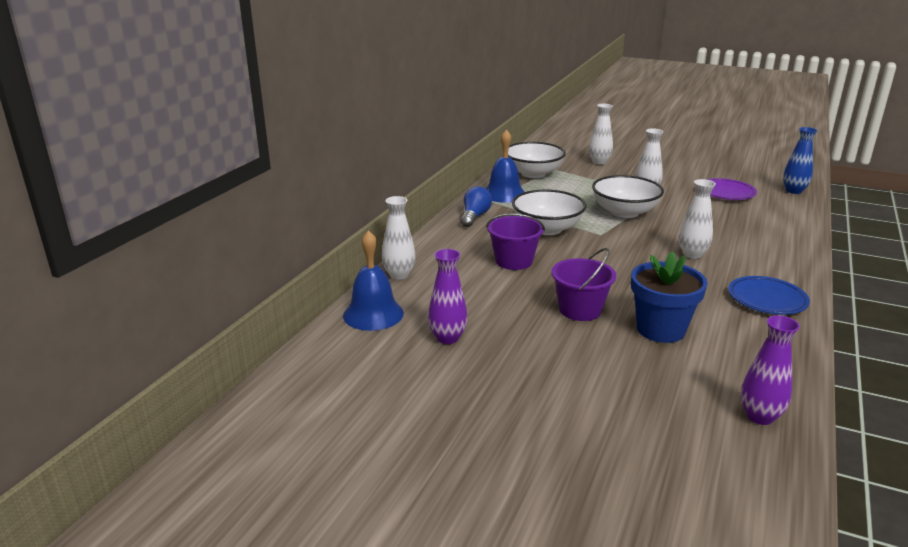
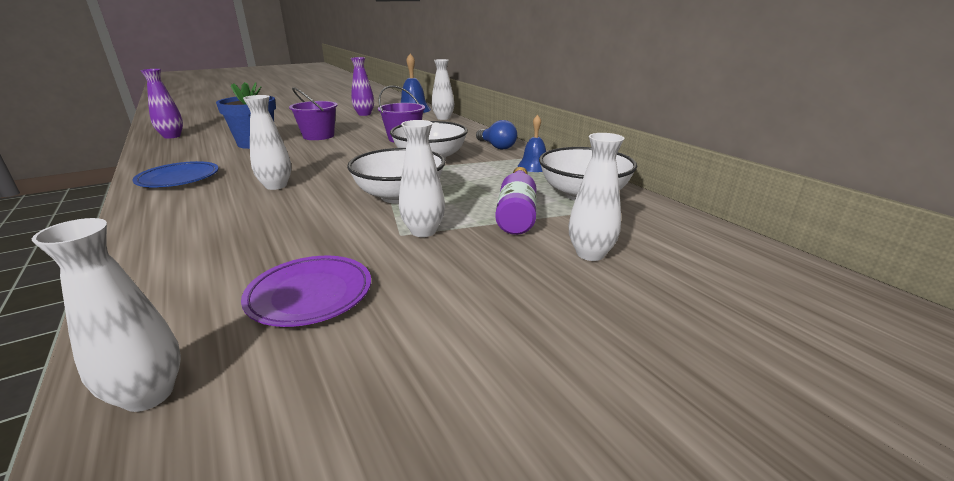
camera: 125 degrees right, 0 degrees up
(504, 194) = (534, 166): blue bell -> blue bell, size x0.64
(587, 181) = (516, 213): none -> purple bottle
(793, 191) = (149, 394): blue vase -> white vase

